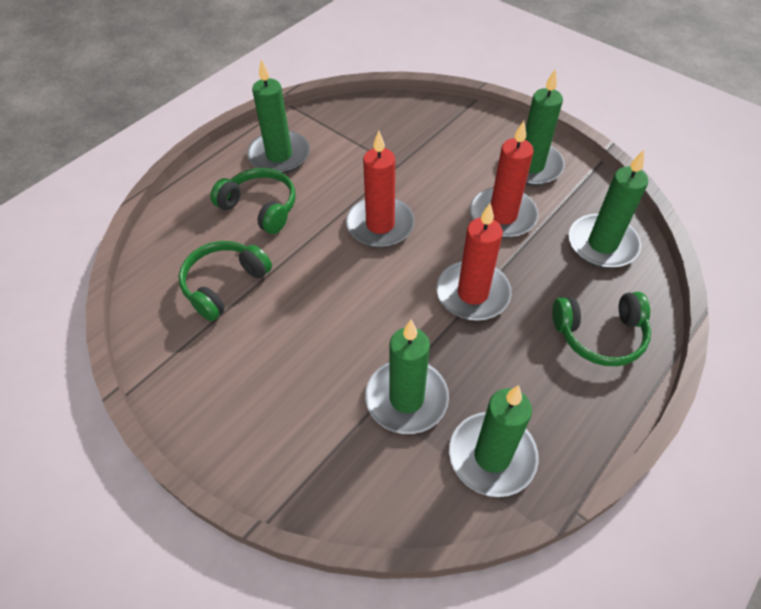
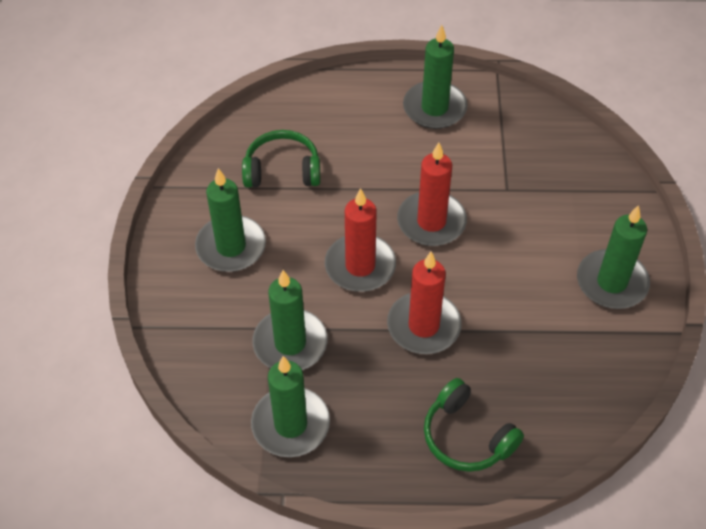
camera: 50 degrees right, 0 degrees up
(260, 207) = (371, 137): green headphones -> none
(502, 216) = (528, 297): red candle -> red candle (360, 266)
(602, 244) = (571, 387): green candle -> green candle (231, 246)

